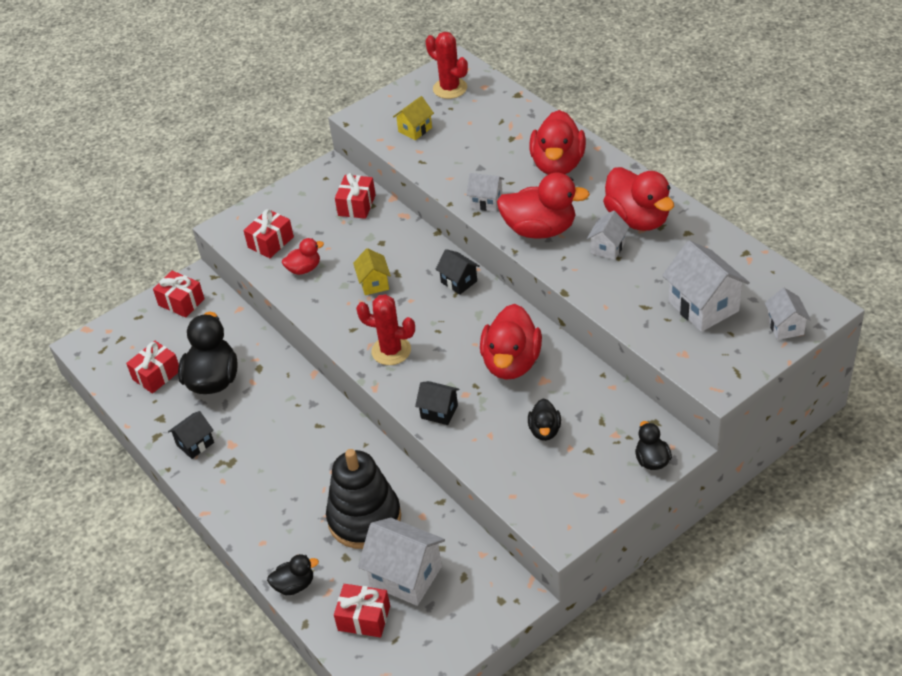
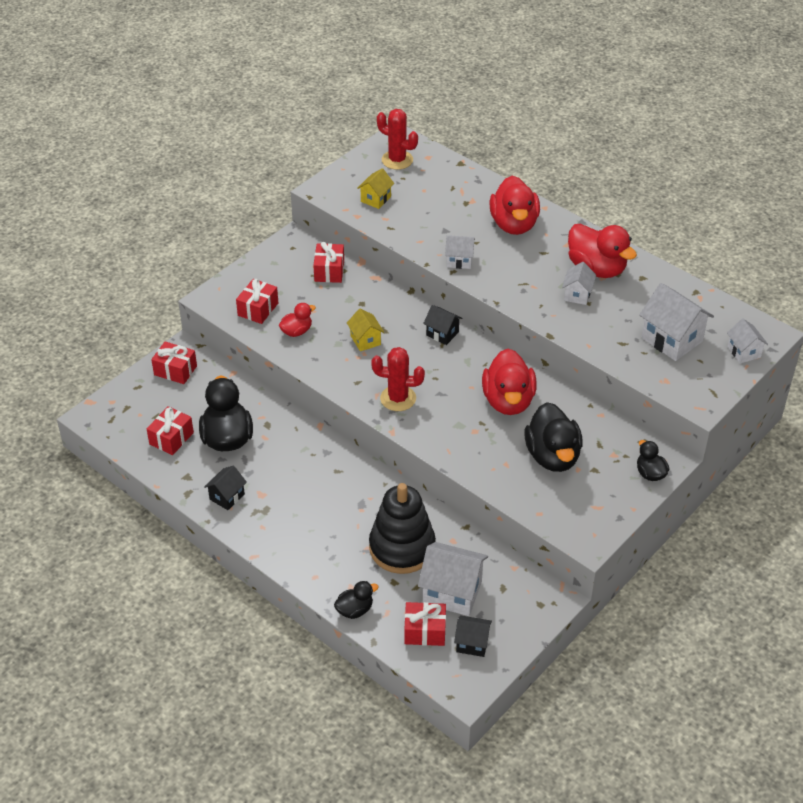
camera: 15 degrees left, 0 degrees up
(439, 411) = (456, 448): black house -> black house (472, 643)
(540, 230) = (514, 282): red duck -> none
(545, 430) = (552, 456): black duck -> black duck, size x1.92

